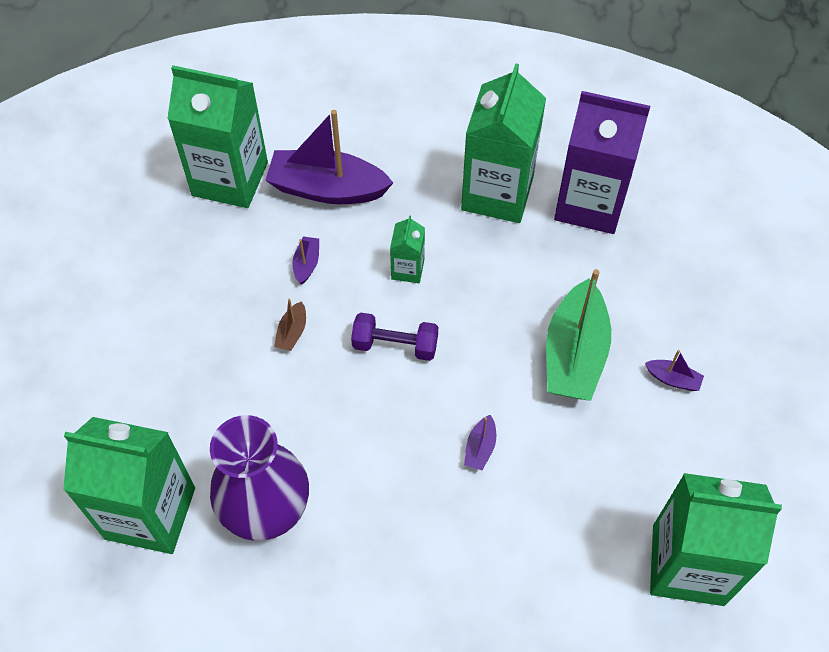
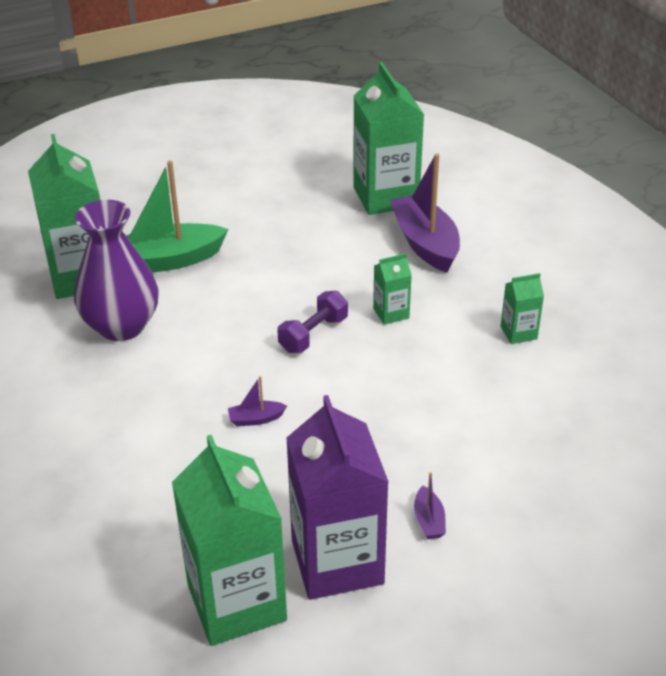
camera: 60 degrees right, 20 degrees down
(292, 332) = (279, 279): brown boat -> none
(306, 264) = (346, 261): purple boat -> none
(395, 345) = (313, 334): purple dumbbell -> purple dumbbell turned 60 degrees clockwise
(497, 193) = (518, 333): green carton -> green carton, size x0.46
(574, 354) = (397, 442): green boat -> green boat (167, 260)
(590, 203) = (569, 393): purple carton -> purple carton (337, 562)

